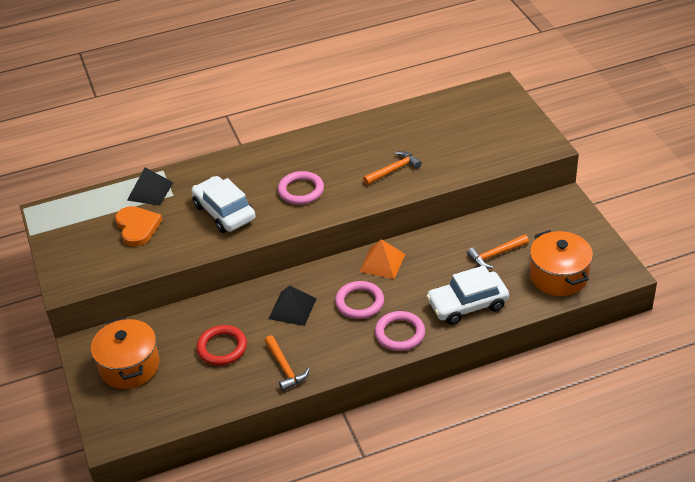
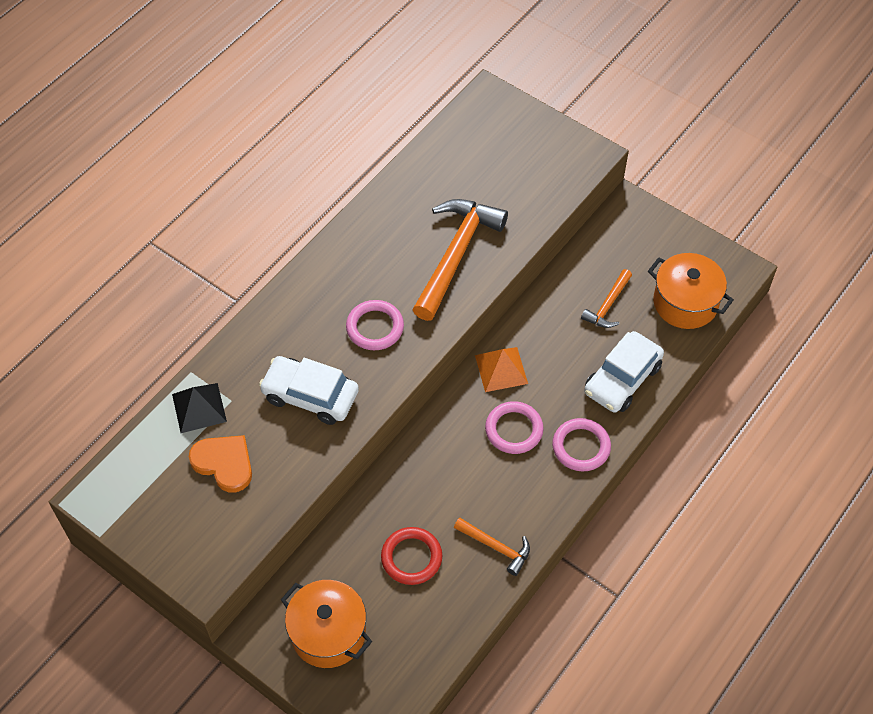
camera: 35 degrees left, 15 degrees up
(292, 308) = (449, 472): black pyramid -> none
(393, 170) = (456, 255): orange hammer -> orange hammer, size x1.98

